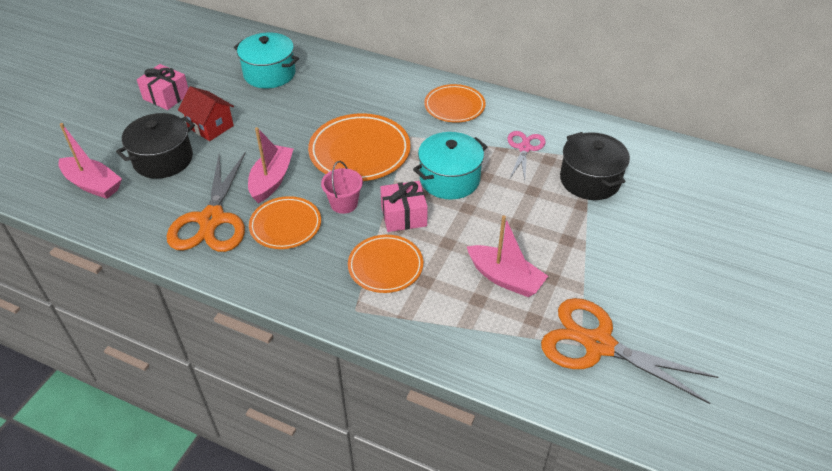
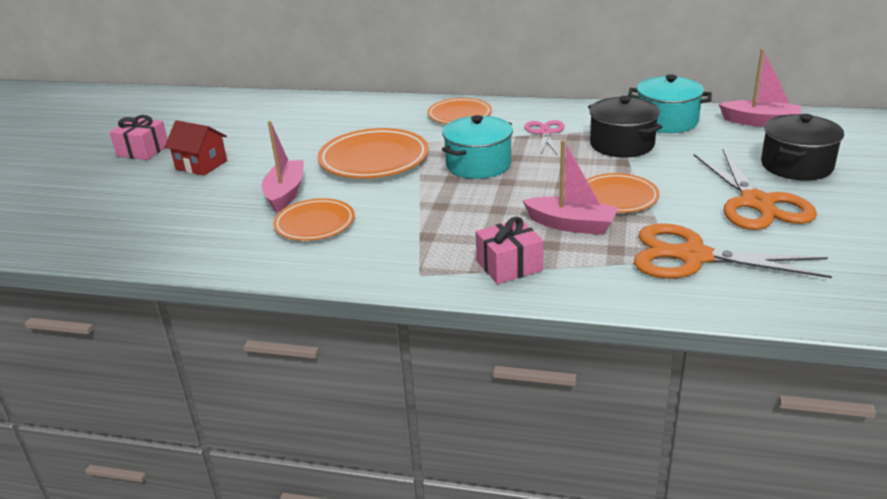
camera: 10 degrees left, 15 degrees down
(93, 184) = (78, 227): pink boat -> pink boat (760, 122)
(163, 159) = (155, 196): black pot -> black pot (796, 166)
(211, 220) = (228, 232): orange scissors -> orange scissors (757, 203)
(269, 74) = (253, 119): turquoise pot -> turquoise pot (666, 121)
(344, 204) = (373, 198): pink bucket -> none
(385, 266) = (439, 236): orange plate -> orange plate (617, 197)
(404, 216) = (442, 197): pink gift -> pink gift (509, 266)

